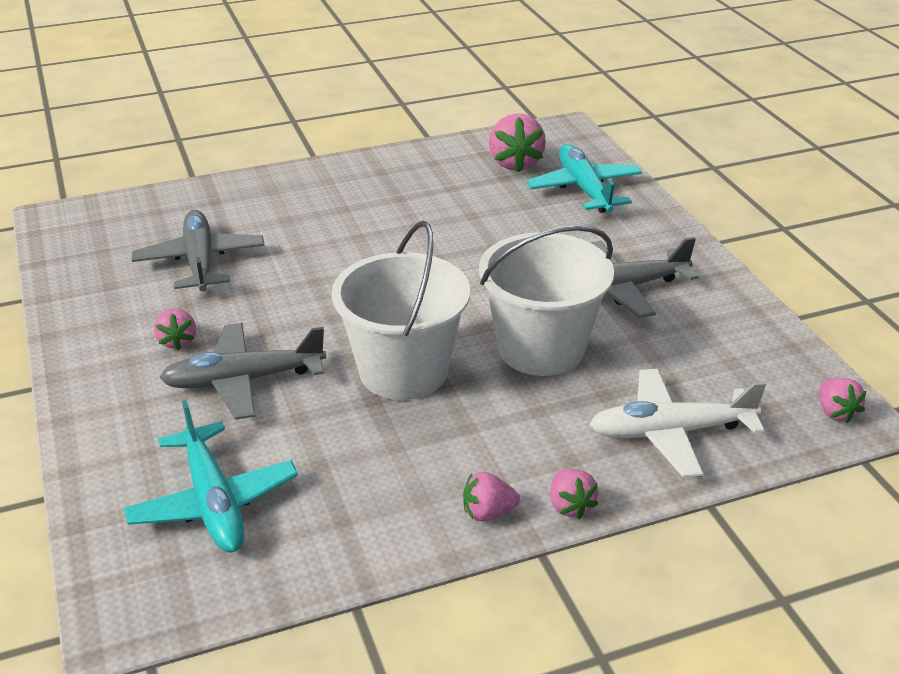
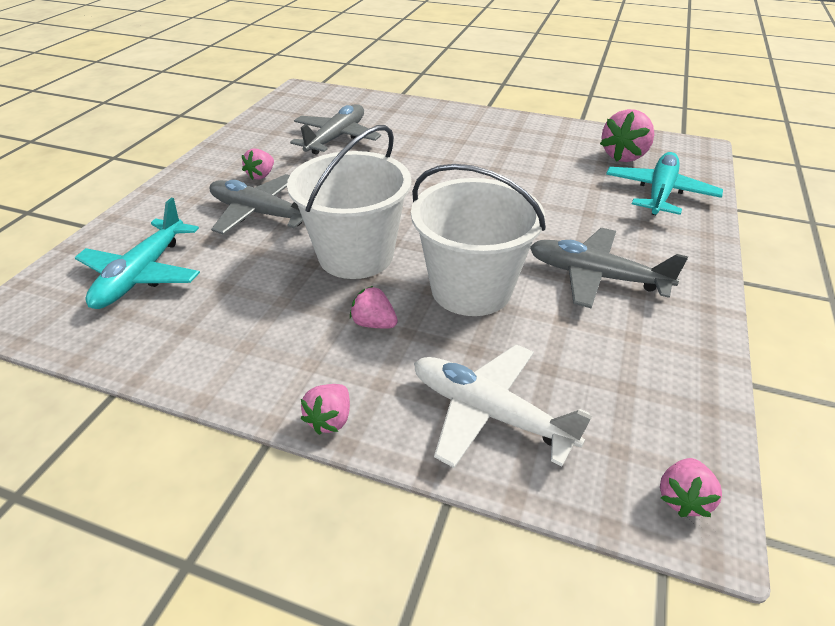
camera: 40 degrees right, 5 degrees up
(488, 512) = (270, 384): pink strawberry -> pink strawberry (374, 323)

